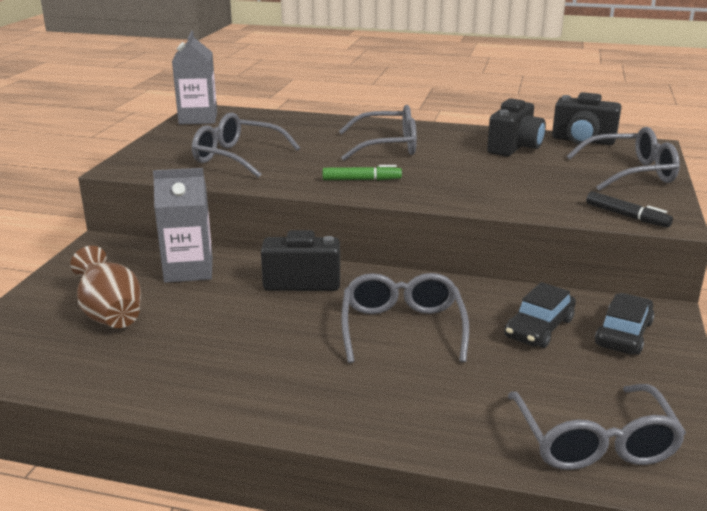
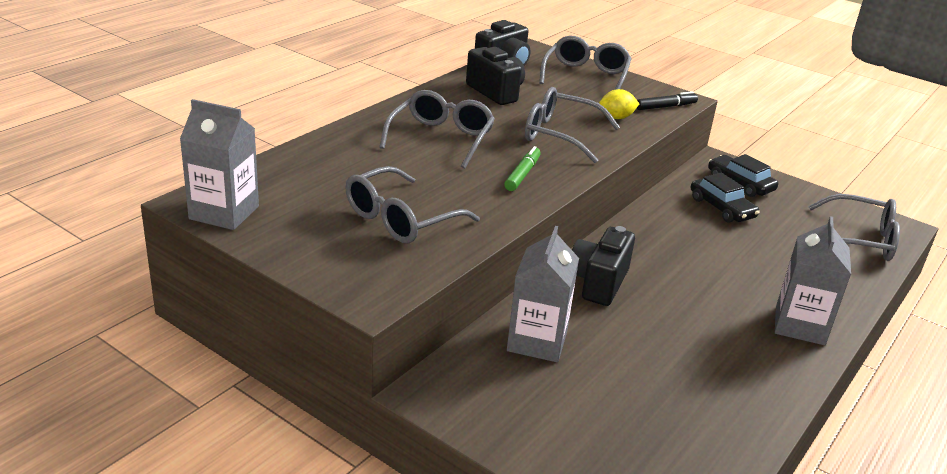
camera: 70 degrees left, 5 degrees up
(111, 315) = (614, 410): brown vase -> none
(321, 403) = (800, 325): none -> grey carton
(402, 328) = (701, 260): grey glasses -> grey glasses (560, 135)
(550, 198) = (616, 117): none -> yellow lemon

